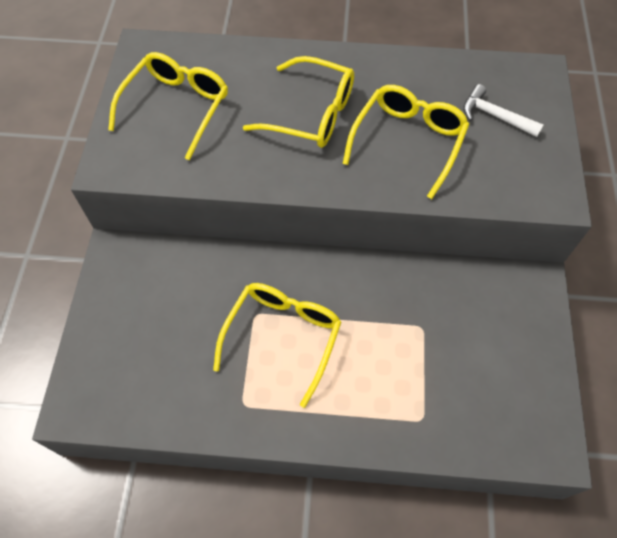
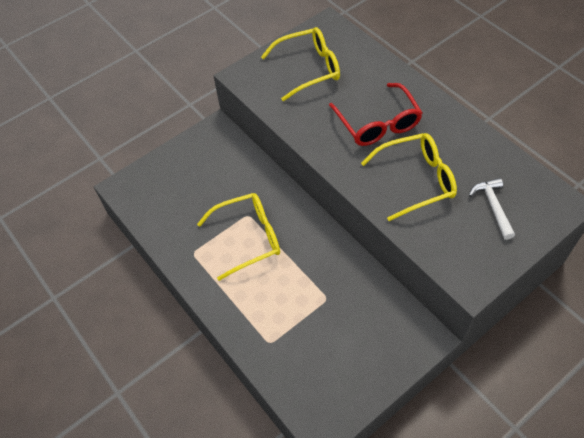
camera: 50 degrees right, 5 degrees down
(311, 114) = (378, 123): yellow glasses -> red glasses

